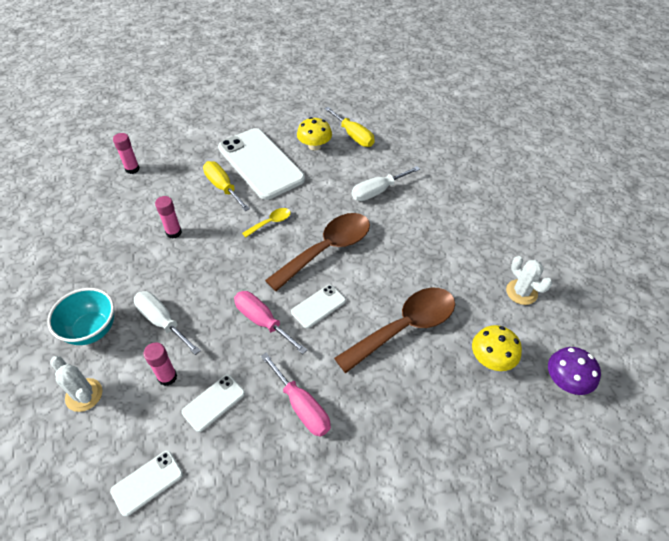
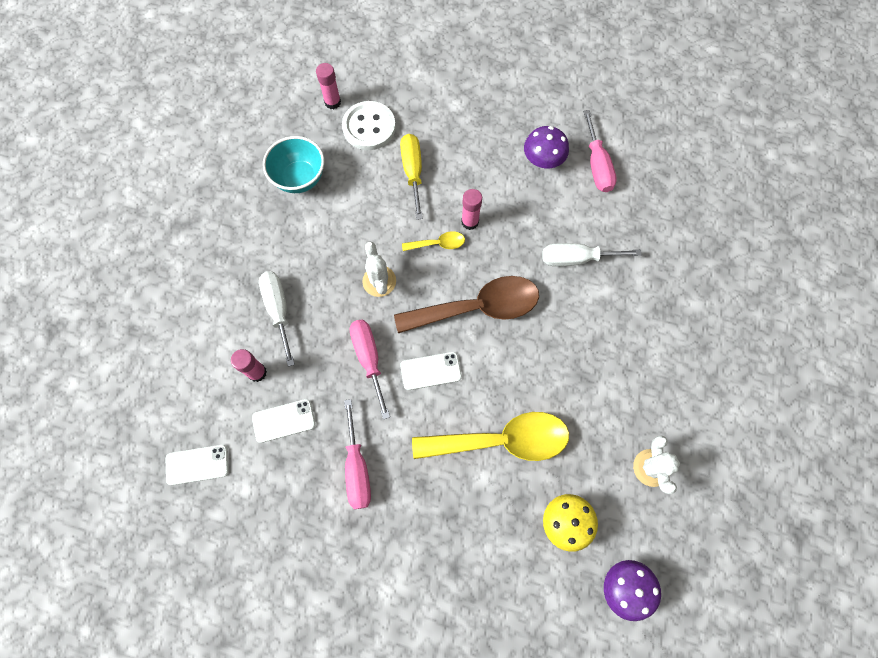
camera: 30 degrees right, 20 degrees up
(84, 395) = (182, 352): white cactus -> white cactus (379, 281)
(92, 330) = (215, 286): turquoise bowl -> turquoise bowl (300, 178)
(171, 173) = (369, 127): none -> white button
(174, 232) = (336, 208): pink glue stick -> pink glue stick (470, 222)
(260, 163) = (469, 157): white phone -> none
(314, 146) = (543, 159): yellow mushroom -> purple mushroom
(353, 136) = (597, 165): yellow screwdriver -> pink screwdriver
(405, 327) = (502, 440): brown spoon -> yellow spoon

